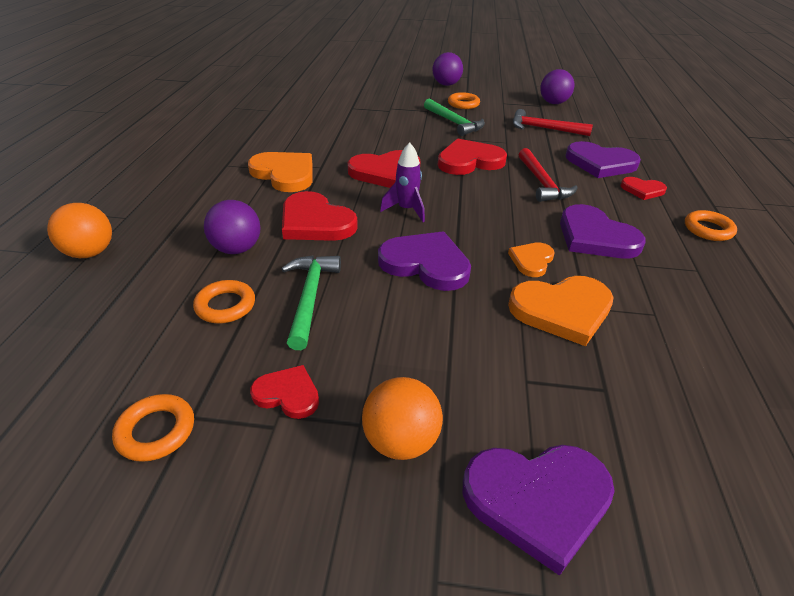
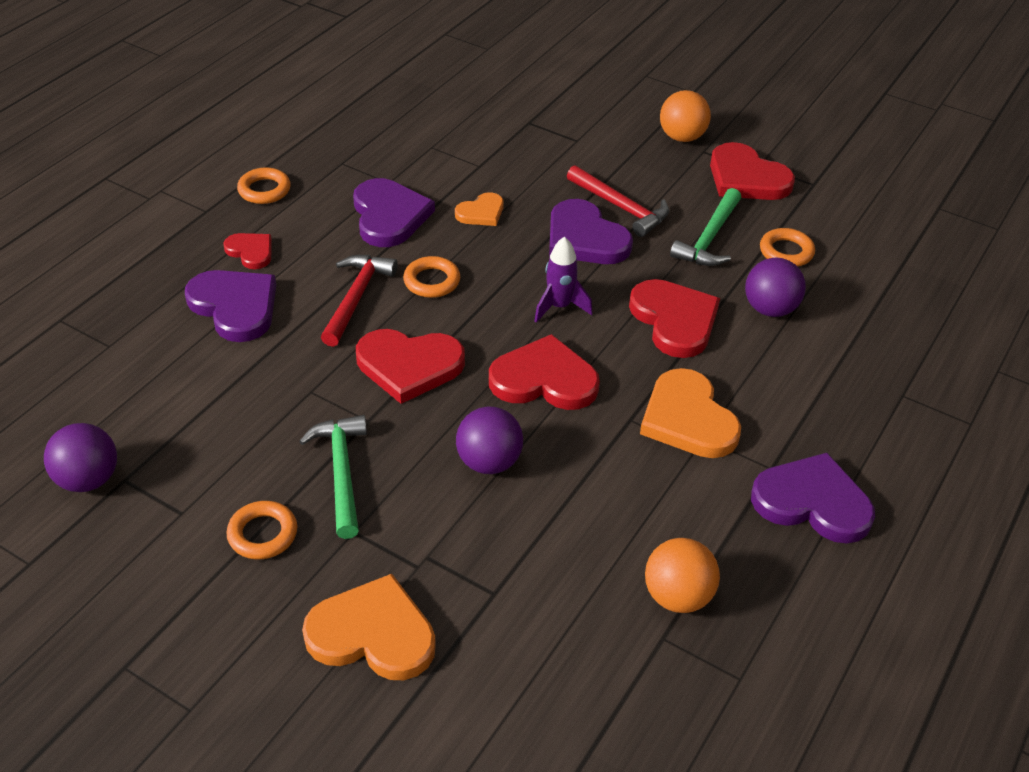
camera: 155 degrees left, 5 degrees up
(90, 253) = (929, 349): orange ball -> orange ball (677, 596)
(156, 431) = (836, 183): orange ring -> orange ring (432, 281)
(287, 394) = (746, 178): red heart -> red heart, size x1.79
(446, 84) = (215, 639): purple ball -> purple ball (489, 462)
(537, 500) = (621, 97): purple heart -> purple heart (812, 502)
(544, 129) = (210, 406): red hammer -> red hammer (621, 207)
(562, 310) = (502, 169): orange heart -> orange heart (373, 634)

